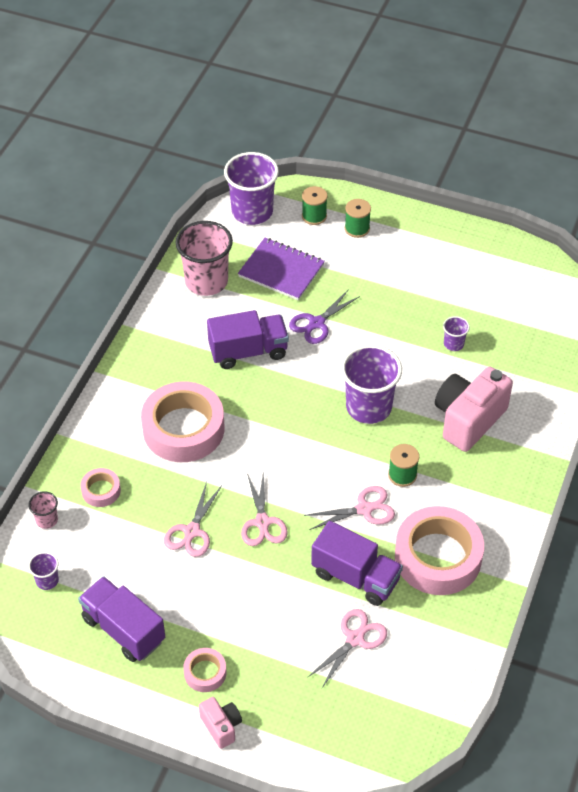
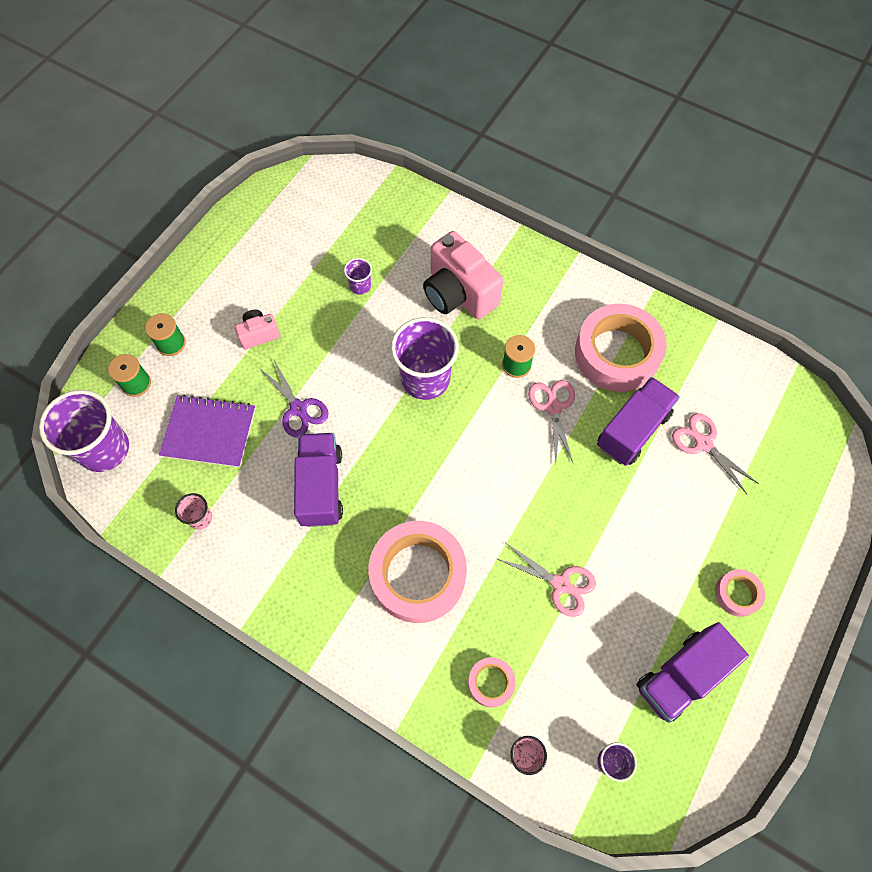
camera: 80 degrees left, 15 degrees up
(206, 281) = (200, 518): pink cup -> pink cup, size x0.46
(221, 726) = (798, 586): pink camera -> pink camera (259, 334)
(262, 522) = (557, 508): pink scissors -> none
(281, 270) = (209, 432): purple notebook -> purple notebook turned 60 degrees clockwise

